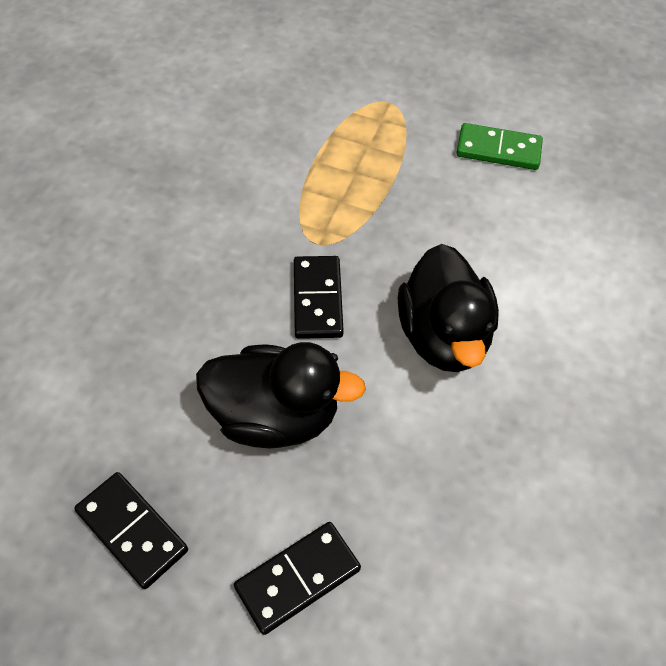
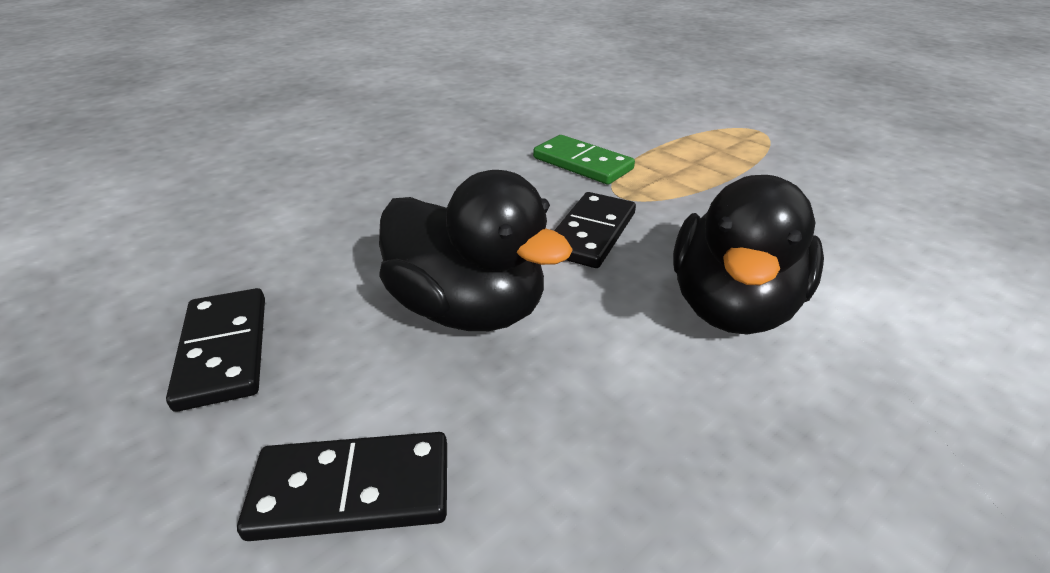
camera: 30 degrees right, 20 degrees down
(498, 150) = (878, 182): green domino -> green domino (582, 164)

